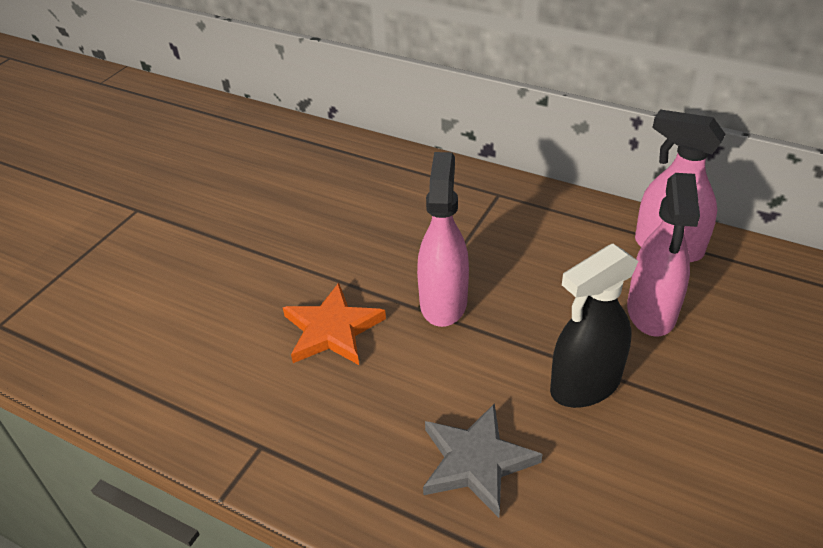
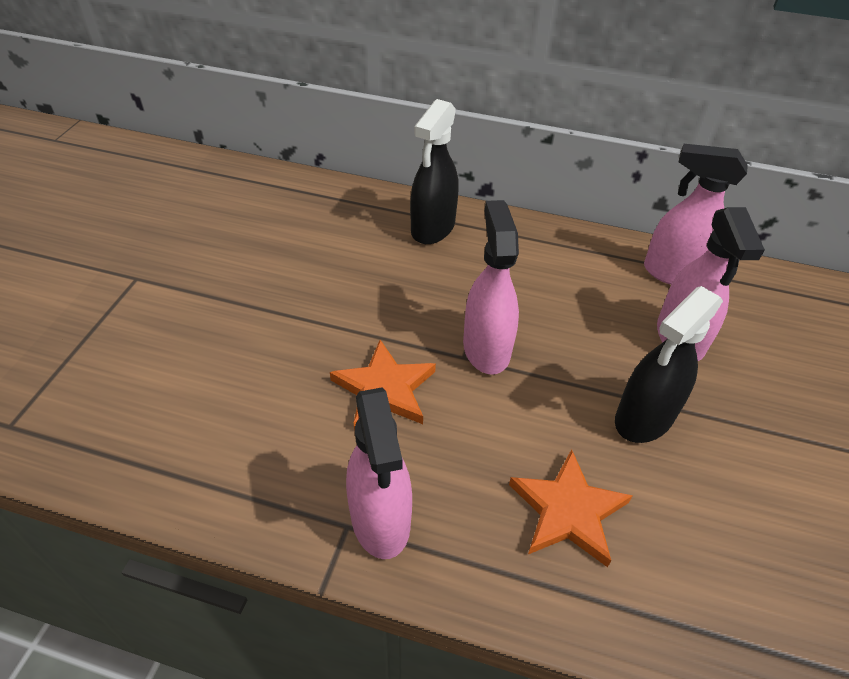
camera: 15 degrees left, 5 degrees up
(293, 445) = (380, 519): none -> pink spray bottle
(426, 184) = (433, 228): none -> black spray bottle
(476, 461) = (568, 511): grey star -> orange star

